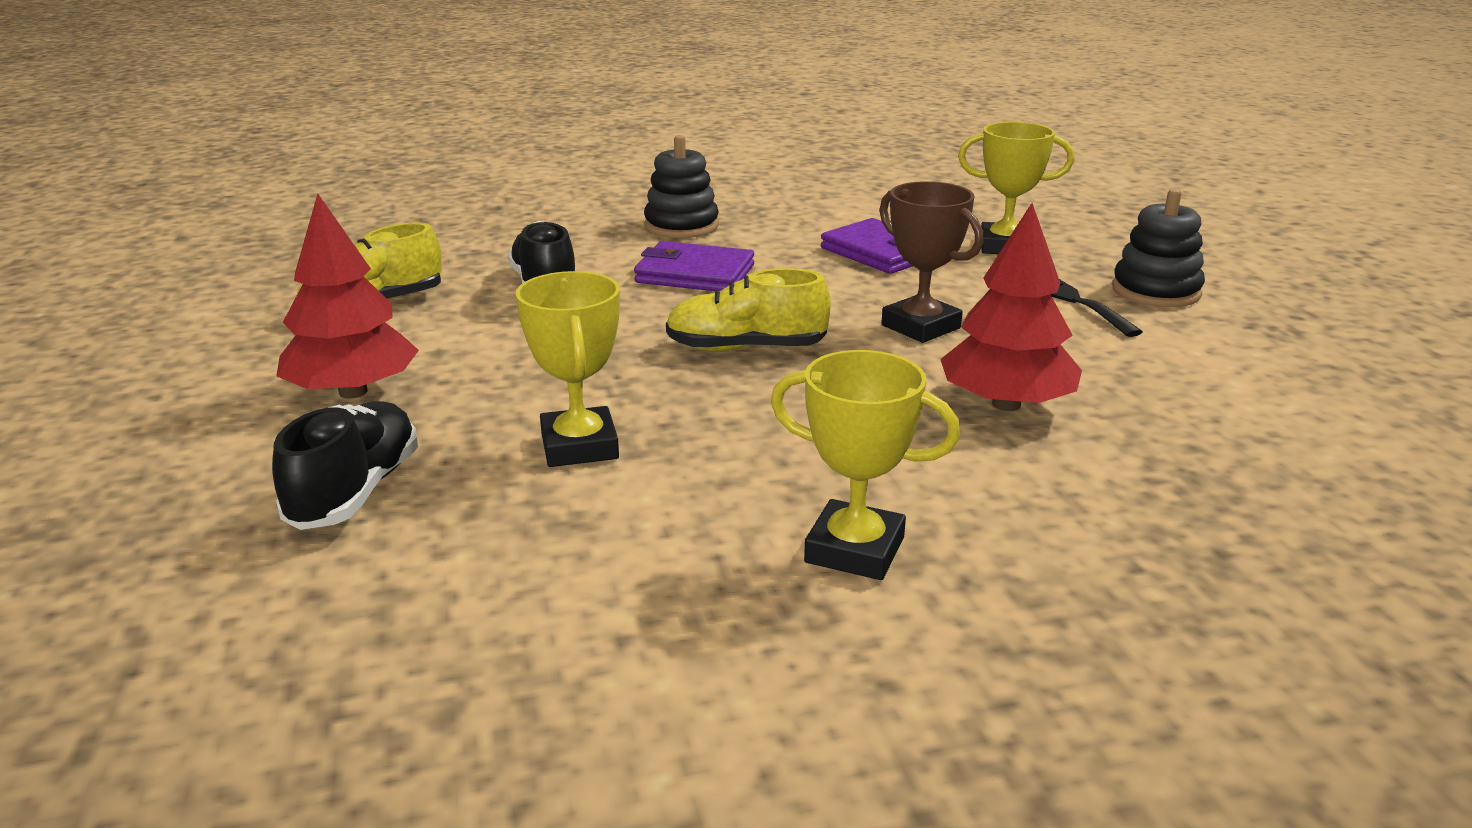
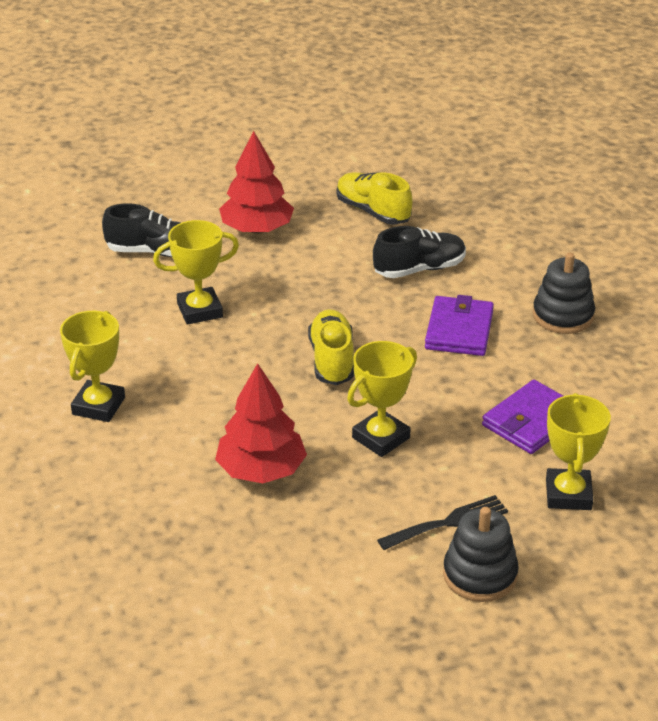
camera: 85 degrees right, 10 degrees up
(920, 327) = (381, 438): brown trophy -> yellow trophy

